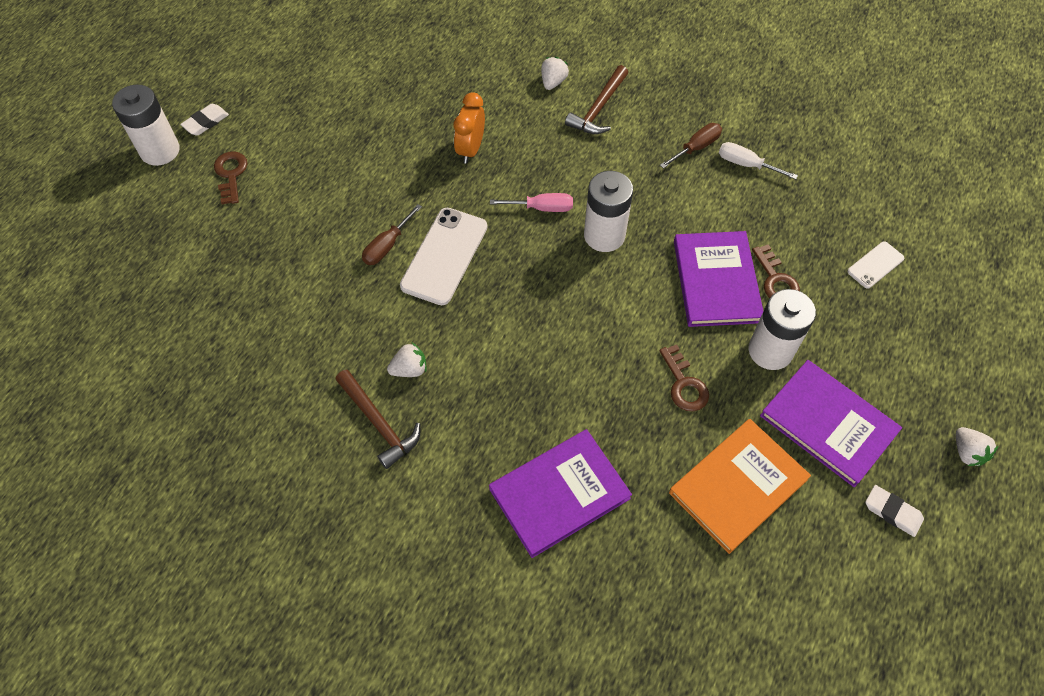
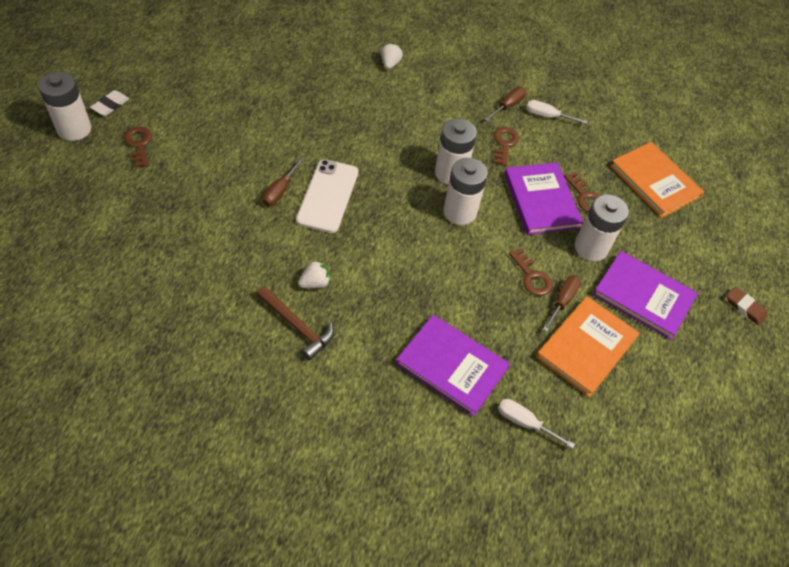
camera: 15 degrees left, 5 degrees down
(470, 149) = (334, 116): orange clock -> none
(542, 208) = (398, 156): pink screwdriver -> none
(559, 494) = (452, 366): purple book -> purple book turned 75 degrees clockwise
(598, 108) = (429, 81): brown hammer -> none
(606, 289) = (460, 212): none -> white battery
(638, 578) = (524, 422): none -> white screwdriver
(681, 200) = (504, 144): none -> brown key
(718, 420) = (562, 301): none -> brown screwdriver
(875, 265) = (654, 181): white phone -> orange book
(892, 512) = (701, 355): white eraser -> none
(967, 452) = (745, 308): white strawberry -> brown eraser

